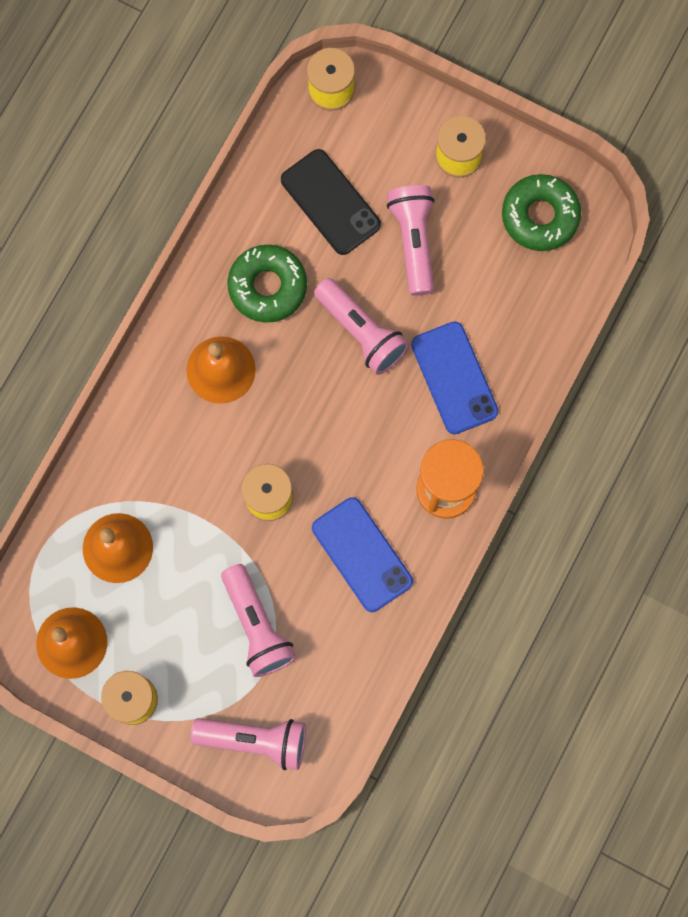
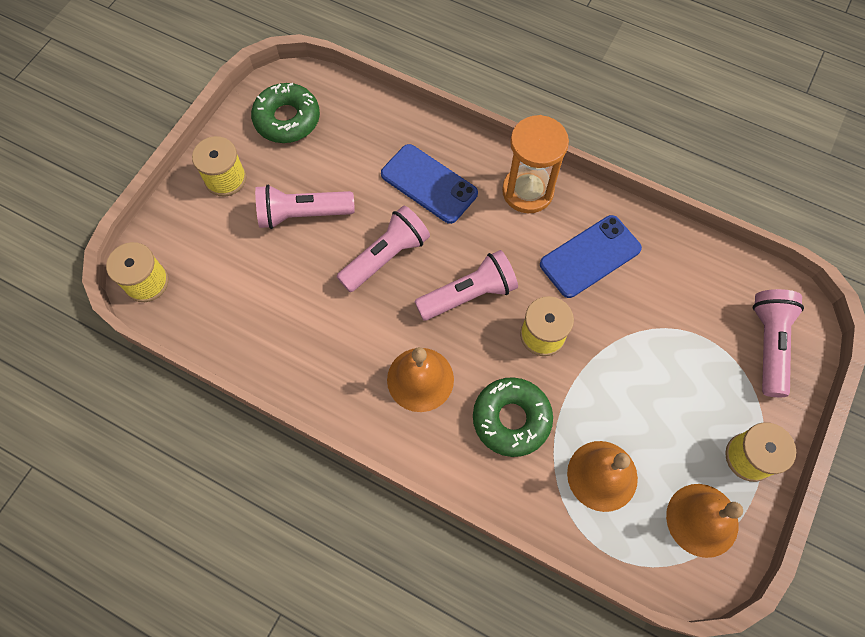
camera: 90 degrees left, 10 degrees down
(257, 625) = (663, 344): pink flashlight -> pink flashlight (468, 294)
(267, 286) = (339, 337): green donut -> green donut (511, 419)
(330, 202) = (259, 282): black phone -> none
(454, 378) = (429, 184): blue phone -> blue phone turned 60 degrees clockwise

